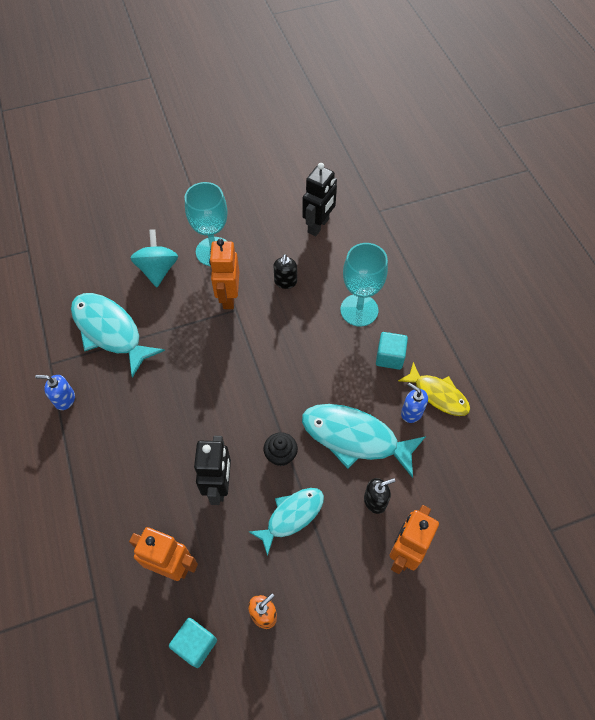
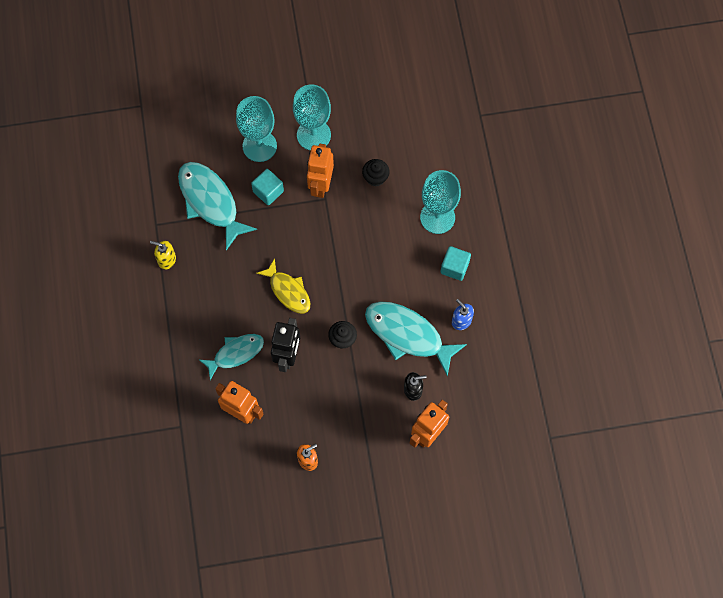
camera: 10 degrees right, 10 degrees up
(64, 399) = (166, 260): blue soap dispenser -> yellow soap dispenser
(158, 270) = (259, 146): turquoise spinning top -> turquoise goblet
(195, 644) = (253, 472): turquoise cube -> turquoise cube (268, 191)
(285, 282) = (375, 178): black soap dispenser -> black cupcake
(292, 516) = (343, 390): turquoise fish -> turquoise fish (235, 353)
(318, 226) = (418, 122): black robot -> none
(438, 395) = (488, 309): yellow fish -> yellow fish (288, 291)

